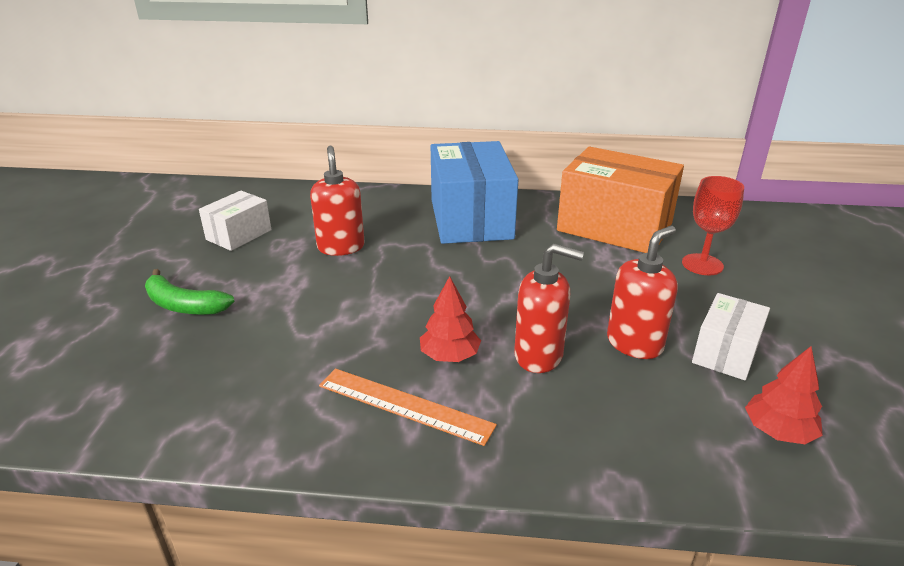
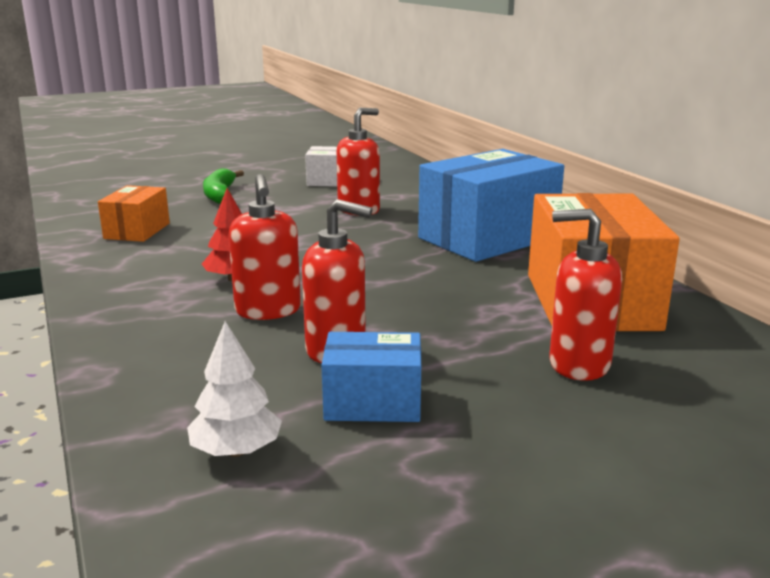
camera: 60 degrees right, 10 degrees down
(238, 388) = (137, 231): none -> orange box
(404, 405) = (154, 278): orange ruler -> none
(702, 264) = (578, 364): red goblet -> red soap dispenser
(725, 353) = (373, 402): white box -> blue box
(778, 431) = (236, 451): red tree -> white tree

